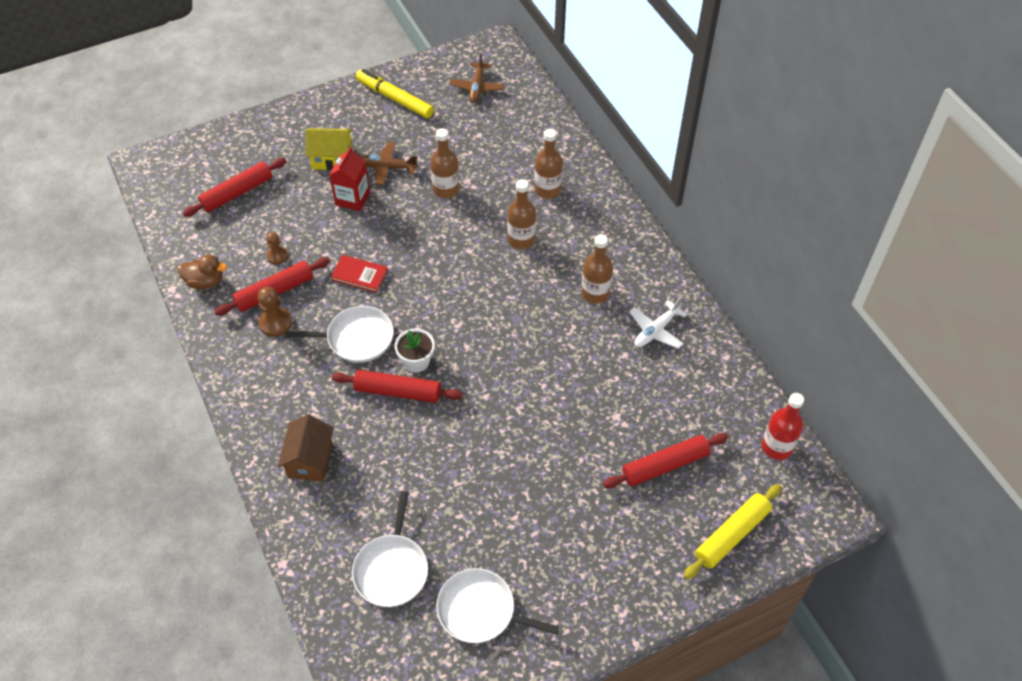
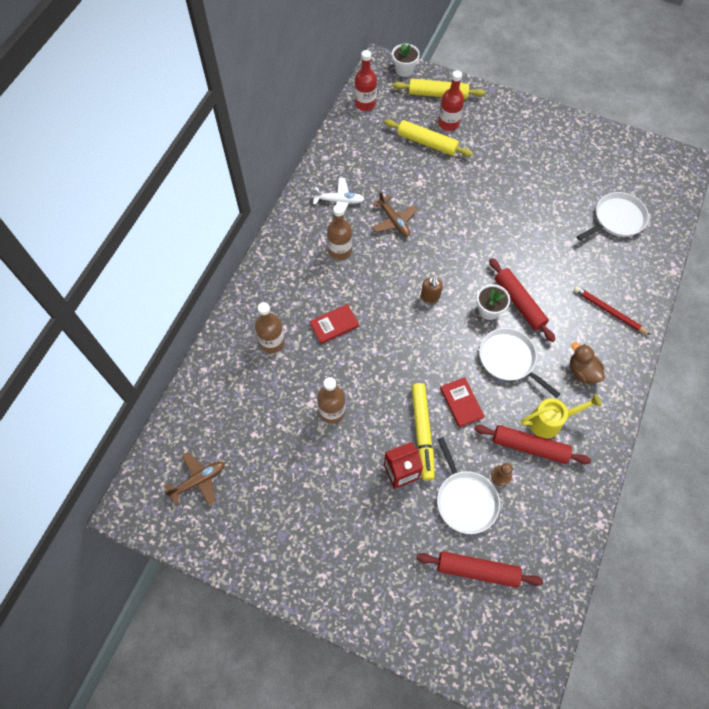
camera: 130 degrees left, 10 degrees up
(205, 282) = (571, 505): brown duck -> brown duck (582, 371)
(275, 323) = (550, 421): brown pawn -> yellow watering can
(310, 460) = (609, 311): brown house -> red pencil
(332, 159) = (376, 527): yellow house -> none
(387, 167) = (347, 474): brown plane -> brown plane (394, 221)
(394, 99) = (266, 539): yellow marker -> yellow marker (422, 432)
(477, 327) = (430, 296): none -> brown soap dispenser
(480, 610) = (590, 166): white pan -> white pan (465, 499)
(521, 239) = (334, 325): brown bottle -> red book
(665, 465) = (427, 143): red rolling pin -> yellow rolling pin
(675, 510) = (448, 123): none -> red bottle
(803, 529) = (404, 70): none -> white flower pot

